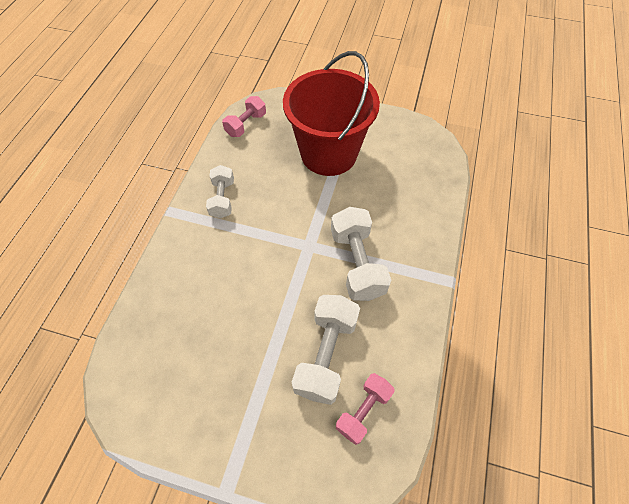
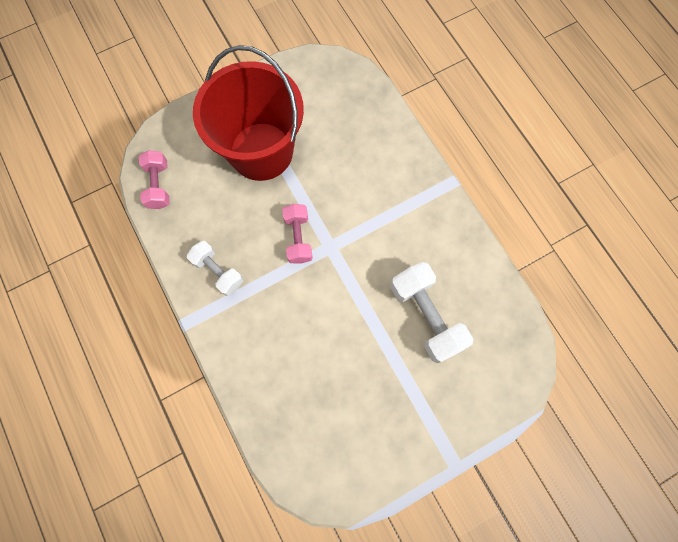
camera: 45 degrees left, 15 degrees up
(357, 263) = (379, 228): white dumbbell -> none
(363, 410) = (485, 328): pink dumbbell -> pink dumbbell (298, 238)

